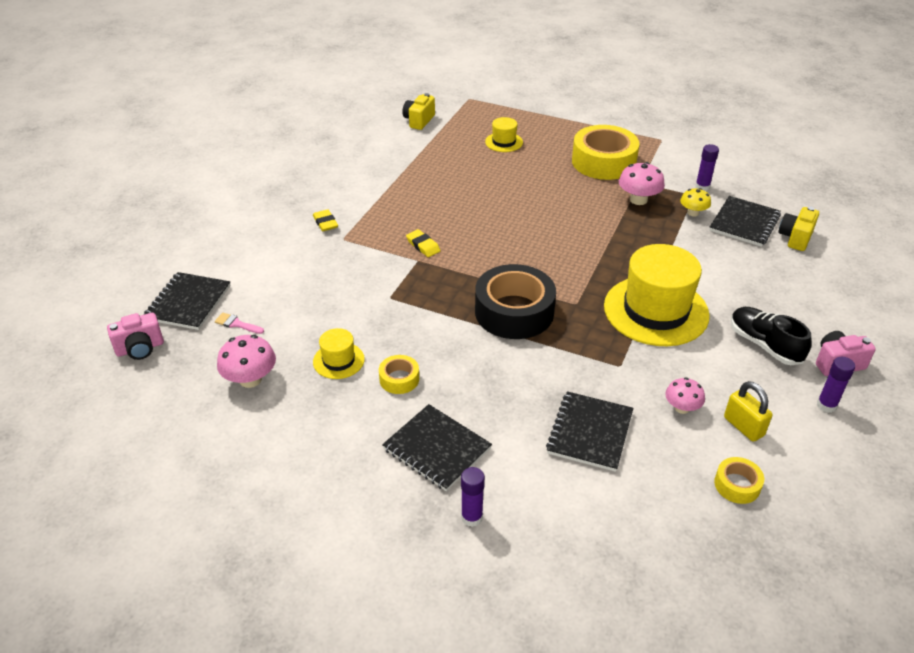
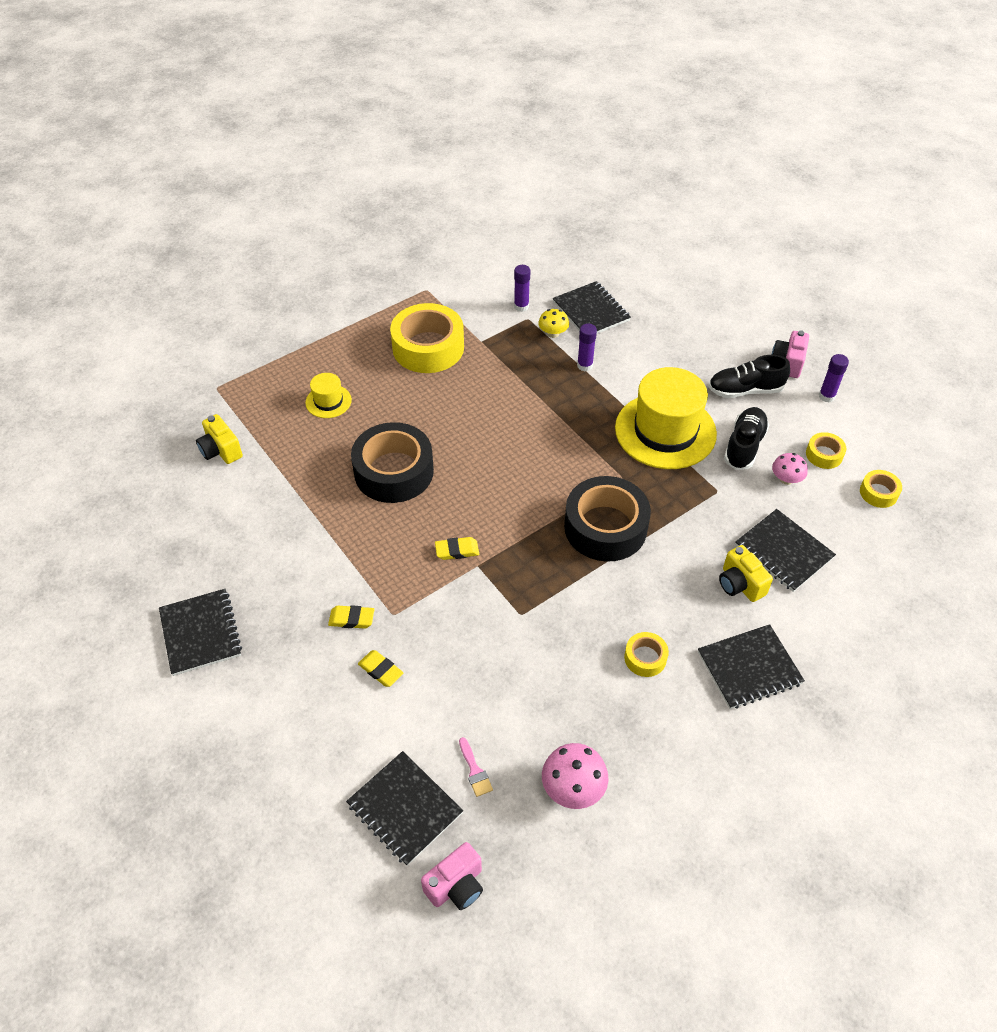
camera: 60 degrees left, 10 degrees up
(140, 348) = (456, 885): pink camera -> pink camera turned 45 degrees clockwise
(237, 324) = (475, 771): pink brush -> pink brush turned 75 degrees counterclockwise
(270, 171) = (201, 633): none -> black notebook
(292, 251) = (380, 670): none -> yellow eraser
(338, 360) = (590, 697): yellow hat -> none
(469, 192) = (394, 471): none -> black tape
(472, 517) = (837, 678): purple glue stick -> purple glue stick (585, 365)
(638, 200) = (506, 357): pink mushroom -> none
(692, 366) = (744, 446): none -> black shoe
(743, 426) = (824, 455): yellow padlock -> yellow tape
(795, 238) = (632, 294): yellow camera -> yellow camera (740, 584)

